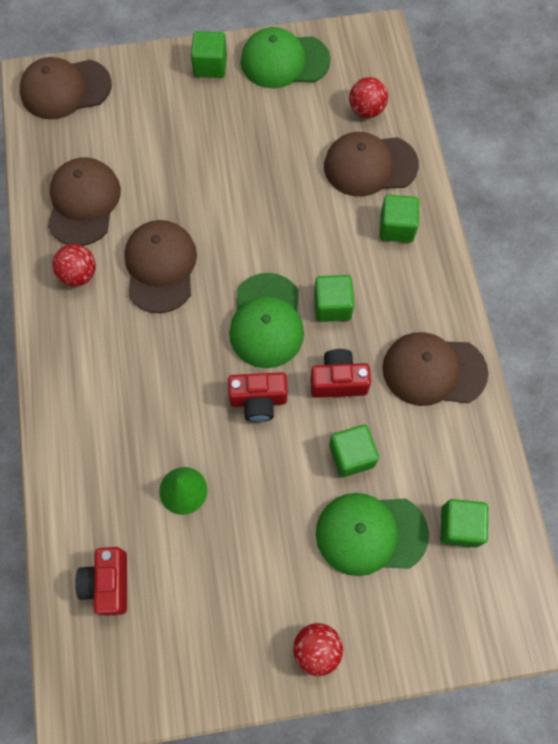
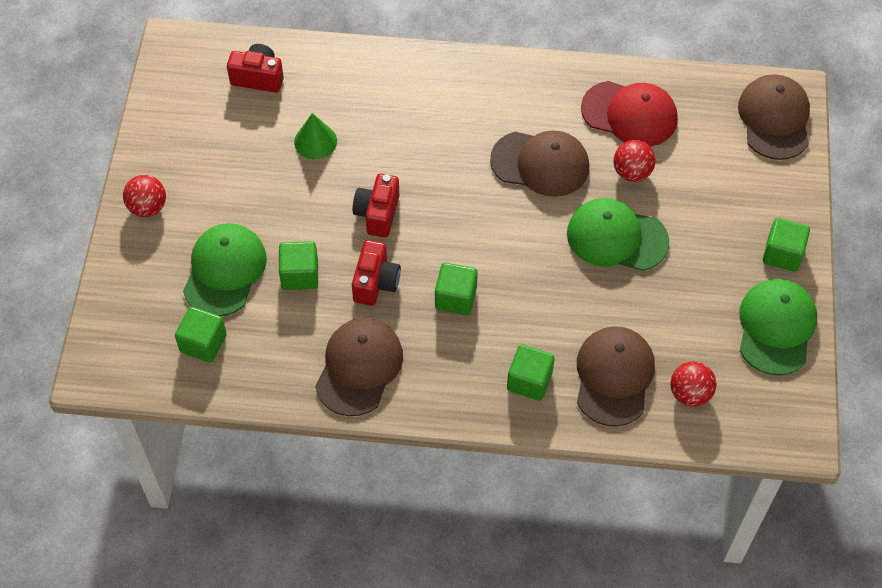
camera: 105 degrees right, 10 degrees down
(79, 274) = (550, 99): red ball -> red ball (632, 172)
(83, 203) = (629, 114): brown cap -> red cap
(266, 321) = (456, 238): green cap -> green cap (616, 237)

